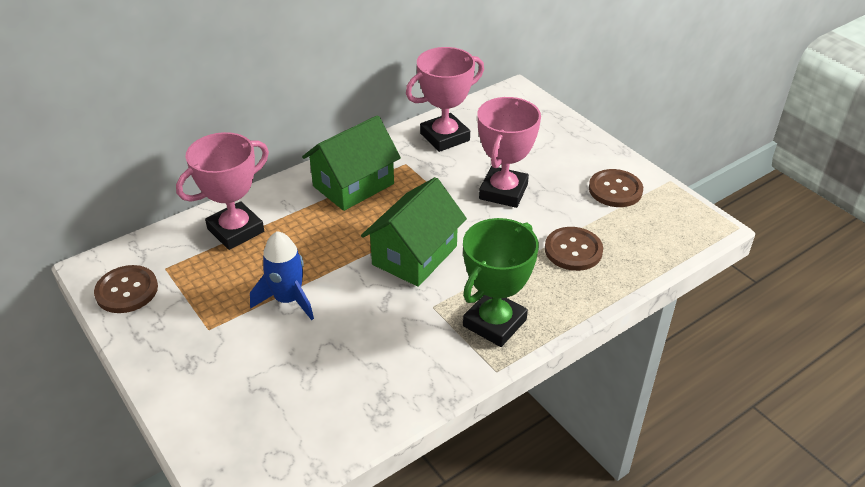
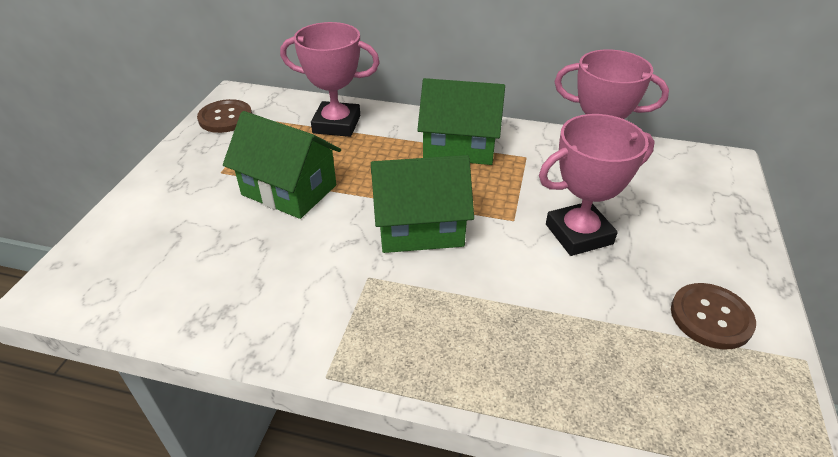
camera: 50 degrees right, 0 degrees up
(288, 299) = (289, 190): blue rocket -> green house
(495, 323) = (391, 335): green trophy -> none
(573, 250) = (568, 337): brown button -> none

